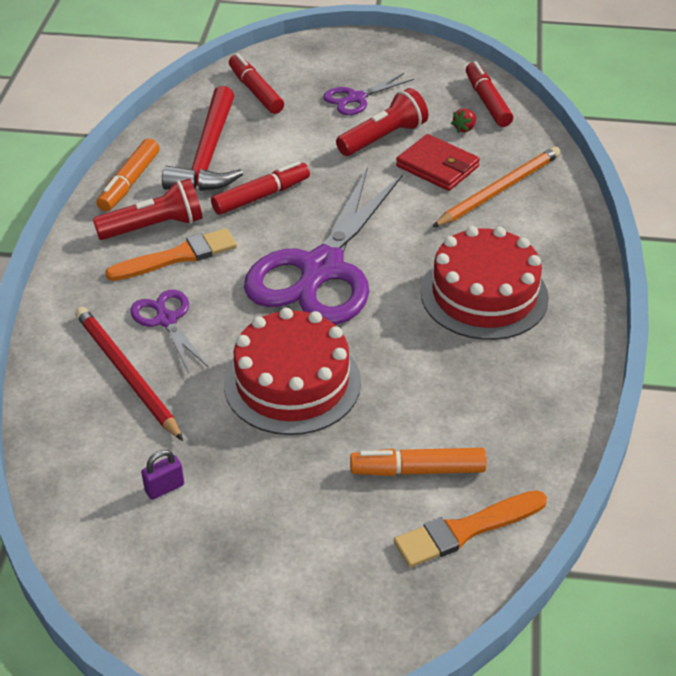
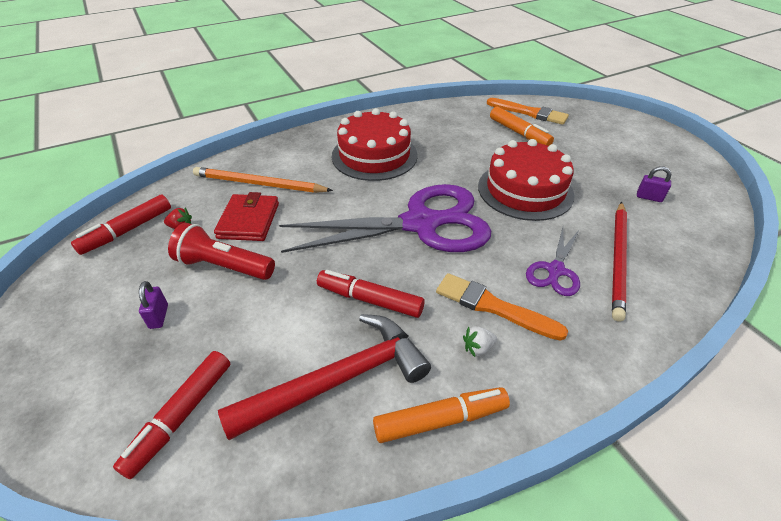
camera: 125 degrees left, 0 degrees up
(154, 227) = (478, 348): red flashlight -> white strawberry
(356, 98) = (159, 316): purple scissors -> purple padlock

